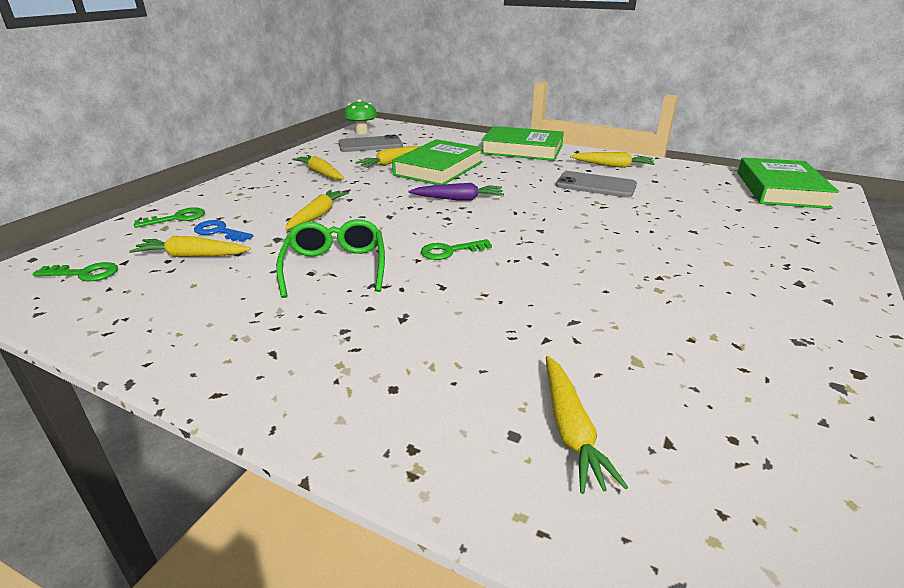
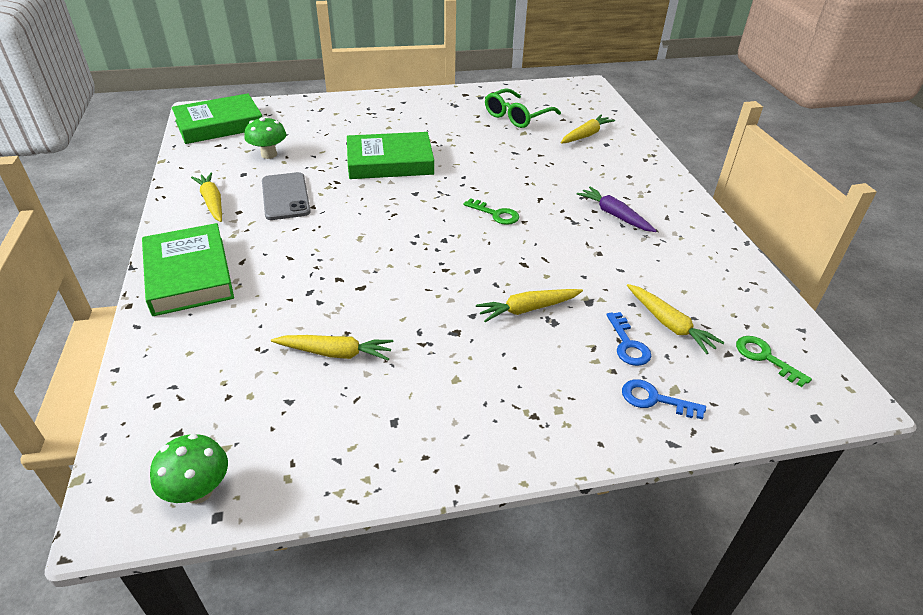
camera: 130 degrees left, 10 degrees up
(177, 218) = (654, 399): green key -> blue key
(320, 173) = (432, 389): yellow carrot -> none
(335, 267) = (579, 247): green glasses -> green glasses (517, 116)
(370, 145) = (270, 426): grey phone -> none
(439, 168) = (321, 304): green book -> green book (390, 162)
(458, 199) = (397, 251): purple carrot -> purple carrot (614, 215)
(689, 194) = (269, 154): none -> green mushroom

